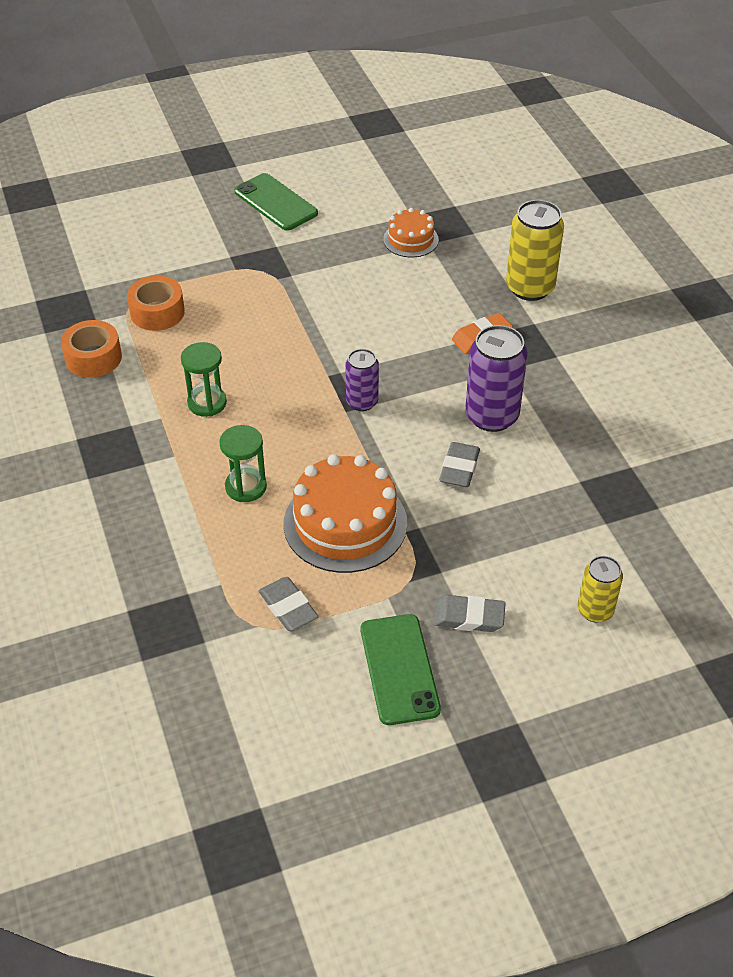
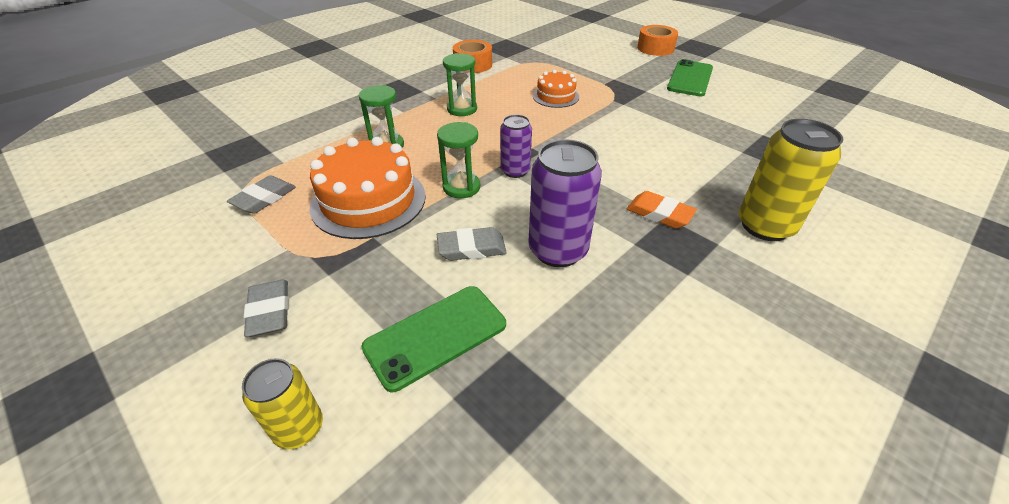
camera: 65 degrees right, 5 degrees down
(157, 312) = (532, 71): orange tape -> orange tape (655, 48)
(365, 449) = (461, 187): none -> green hourglass
(399, 669) = (196, 281): green phone -> green phone (436, 336)
(410, 239) = (733, 141): orange cake -> orange cake (555, 96)

